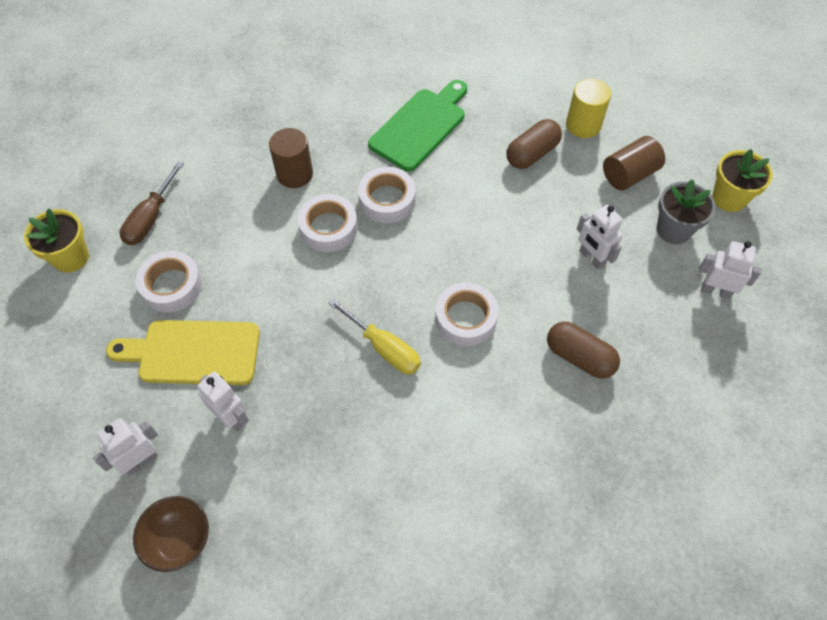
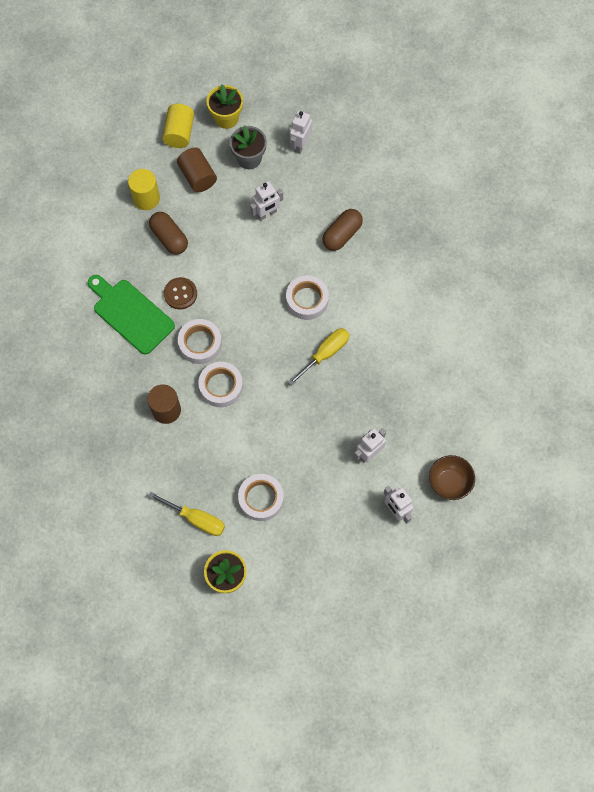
camera: 85 degrees left, 10 degrees up
(150, 218) = (196, 519): brown screwdriver -> yellow screwdriver
(193, 353) = (318, 480): yellow cutting board -> none
(454, 172) = (180, 294): none -> brown button
(688, 149) = (179, 133): none -> yellow cylinder

